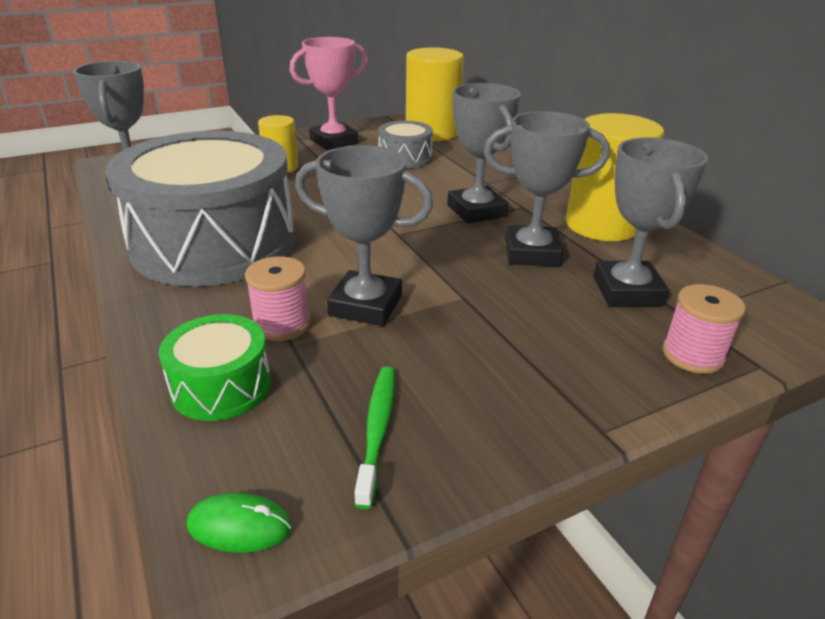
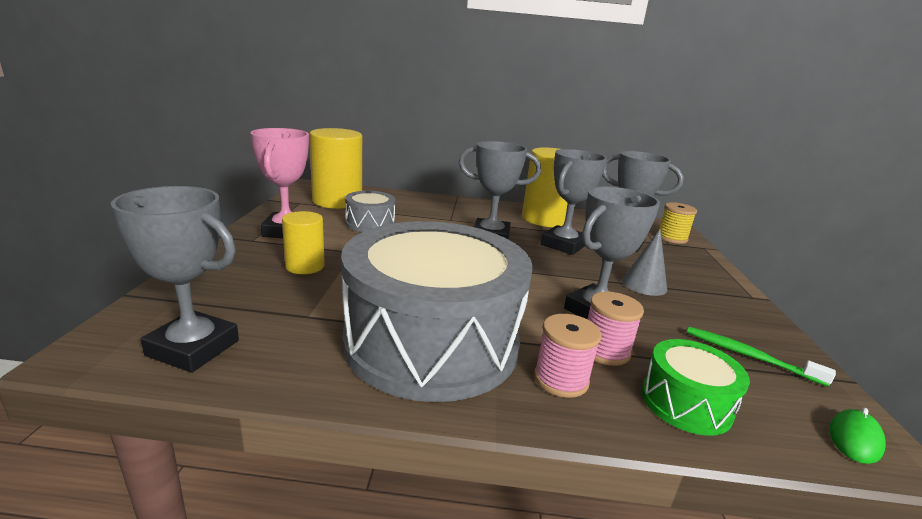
camera: 60 degrees left, 10 degrees down
(493, 326) = (644, 284): none -> grey cone
(693, 355) = (691, 255): pink spool -> pink spool (561, 379)
(739, 329) = (672, 238): none -> yellow spool

